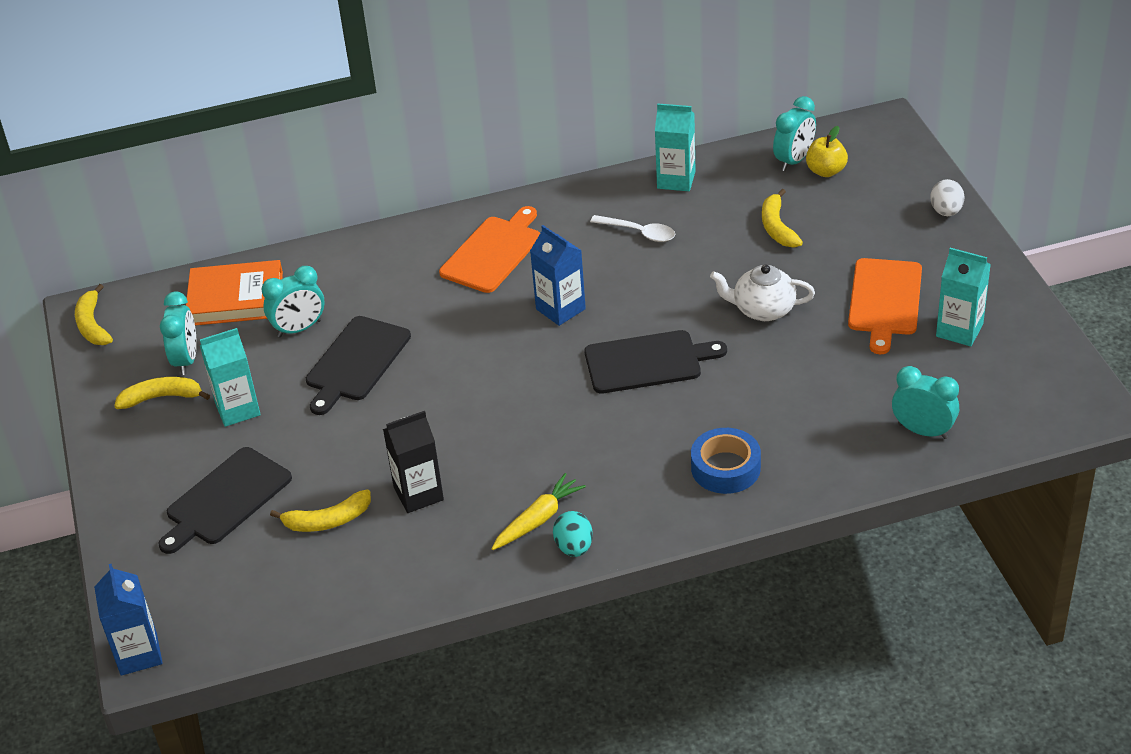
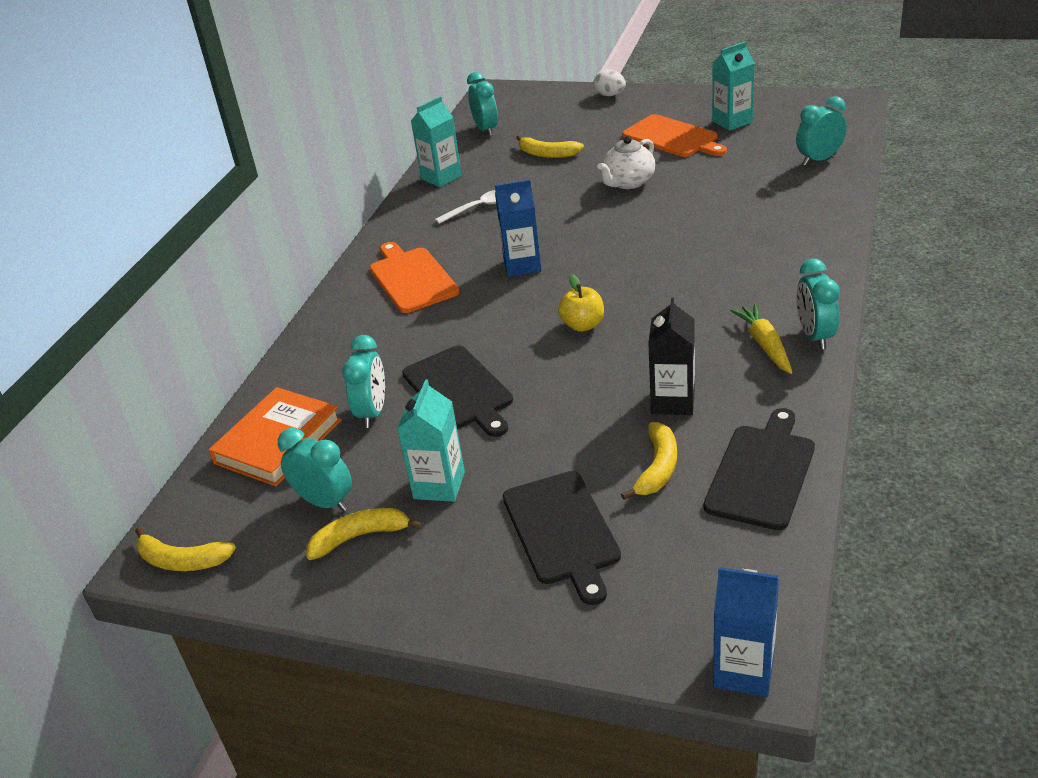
camera: 55 degrees left, 5 degrees down
(162, 397) = (360, 536): yellow banana -> yellow banana turned 45 degrees clockwise
(574, 547) = (814, 336): turquoise egg -> turquoise clock
(647, 362) = (630, 243): black cutting board -> black cutting board (762, 472)
(725, 468) = (784, 243): blue tape -> none
(826, 171) = (513, 122): yellow apple -> yellow apple (583, 325)

